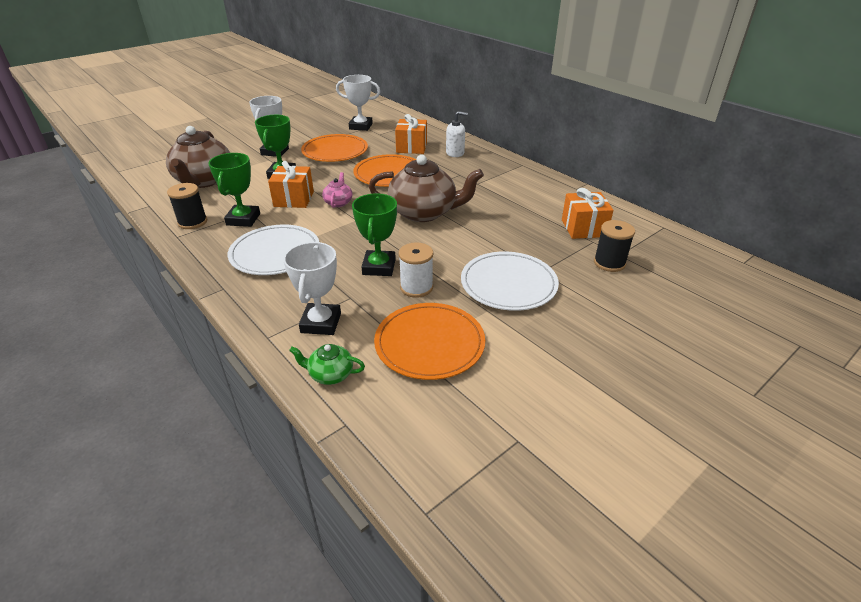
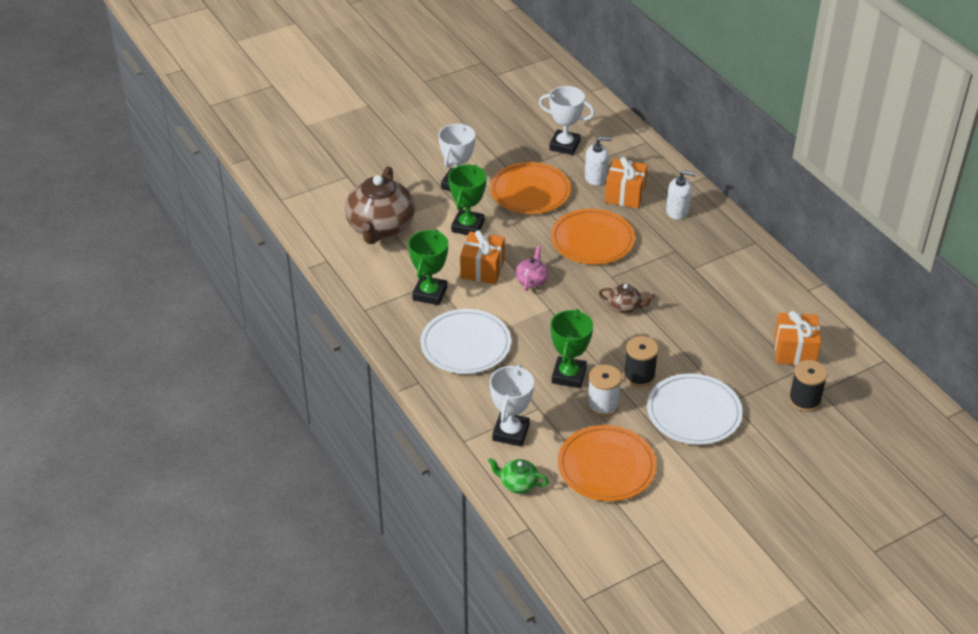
camera: 10 degrees right, 5 degrees up
(192, 222) = (377, 291): black spool -> black spool (639, 376)
(387, 140) = (595, 177): none -> white soap dispenser
(424, 213) = (624, 307): brown teapot -> brown teapot, size x0.46

